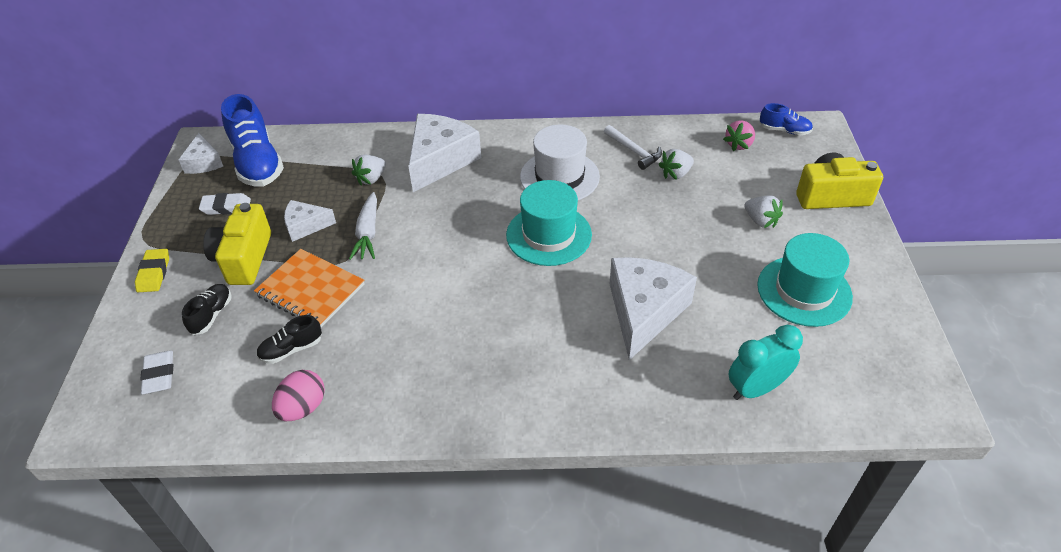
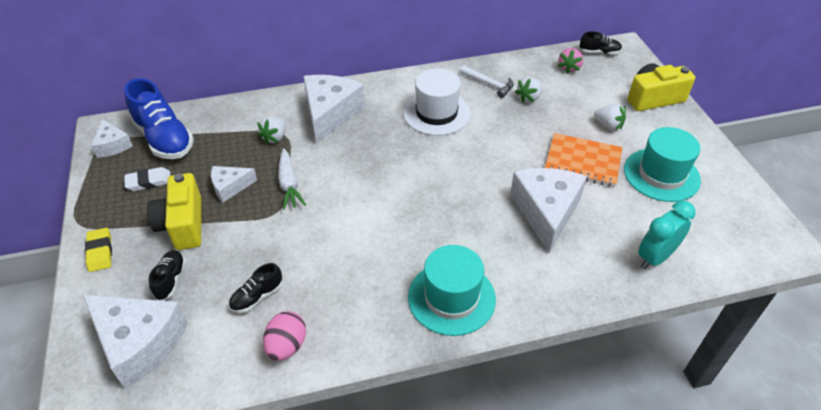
camera: 15 degrees left, 0 degrees up
(159, 375) = (139, 343): white eraser -> white cheese
(310, 290) = (255, 242): orange notebook -> orange notebook (583, 162)
(549, 235) = (445, 162): turquoise hat -> turquoise hat (451, 298)
(784, 130) = (599, 52): blue shoe -> black shoe

